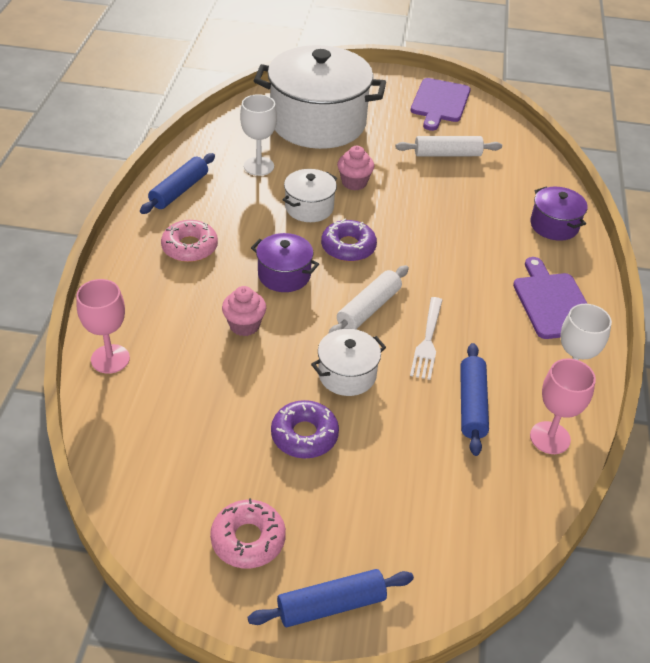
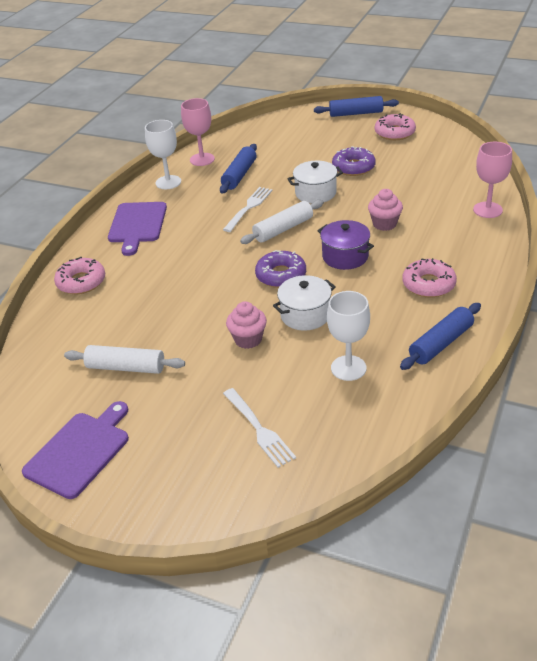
camera: 160 degrees left, 5 degrees down
(318, 123) = (258, 429): white pot -> white fork
(554, 225) = (81, 282): purple pot -> pink donut

